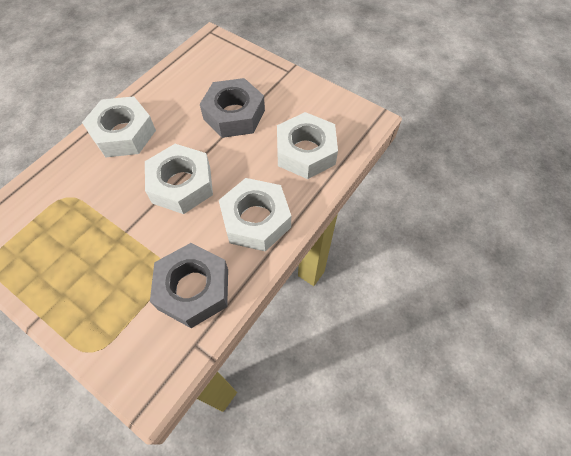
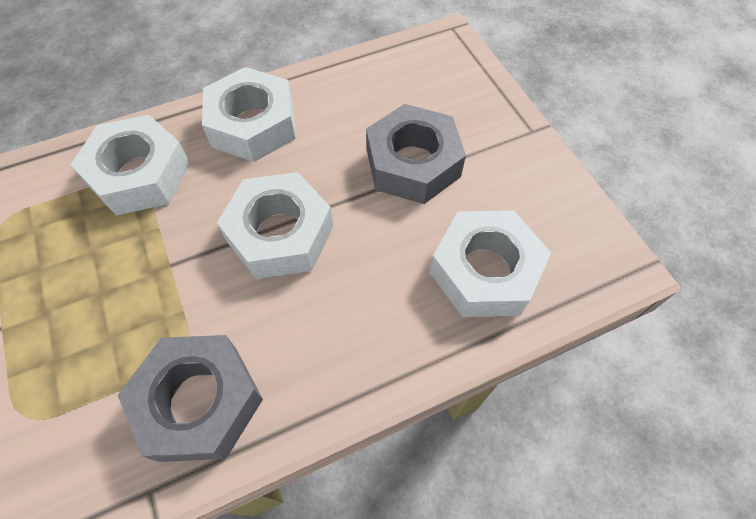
camera: 30 degrees right, 0 degrees up
(256, 220) = (348, 342): white nut -> white nut (140, 174)

